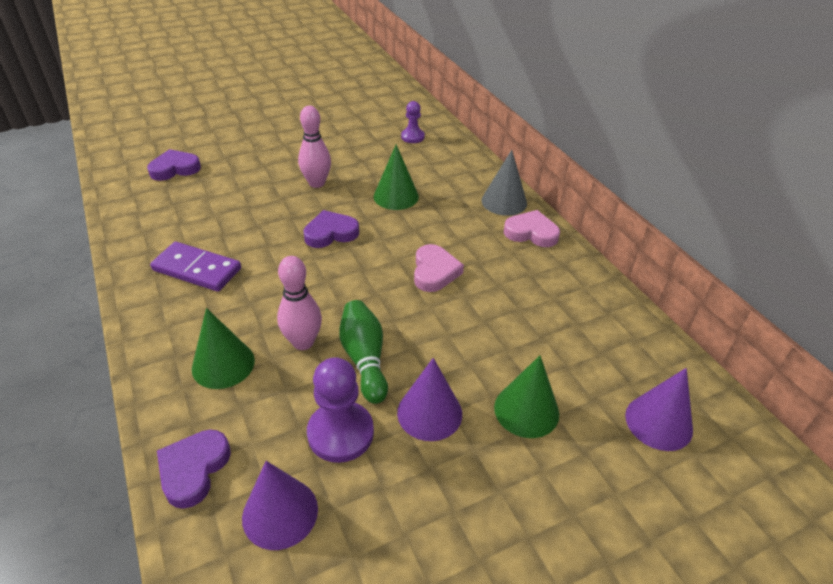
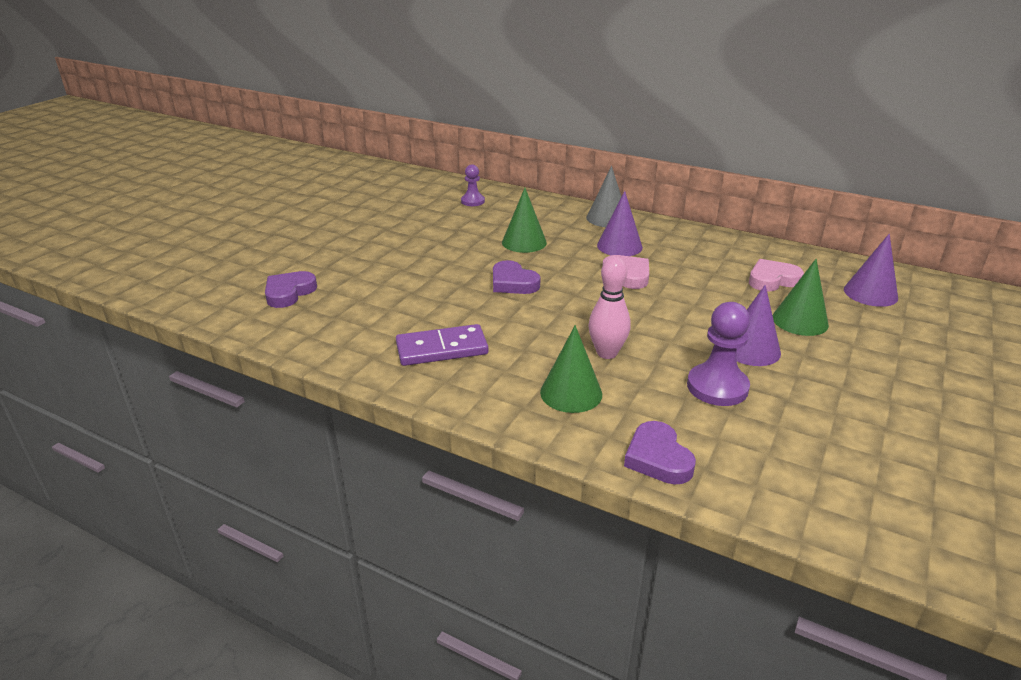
camera: 35 degrees left, 10 degrees down
(280, 513) = (752, 446): purple cone -> purple cone (619, 246)
(317, 183) = (445, 256): pink bowling pin -> none
(331, 233) = (513, 283): purple heart -> purple heart turned 75 degrees counterclockwise
(365, 359) = (664, 342): green bowling pin -> none
(531, 233) = (653, 229): pink heart -> pink heart (772, 280)

